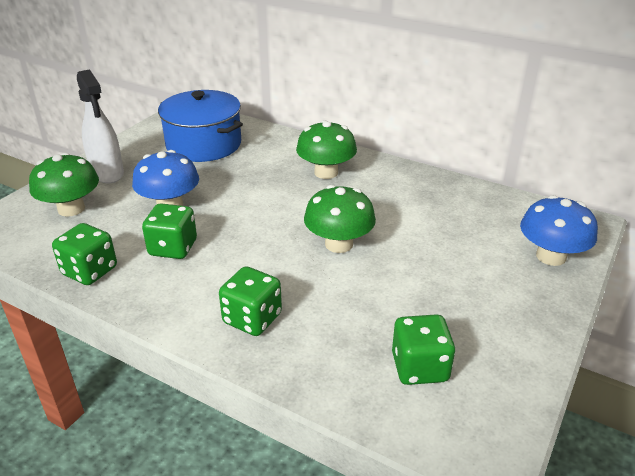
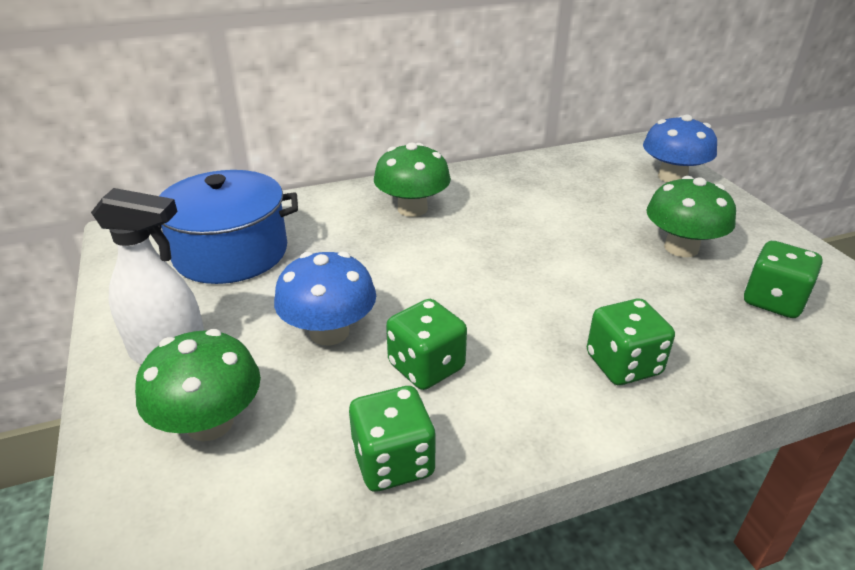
camera: 50 degrees left, 0 degrees up
(339, 244) = (547, 257): green mushroom -> green mushroom (681, 248)

